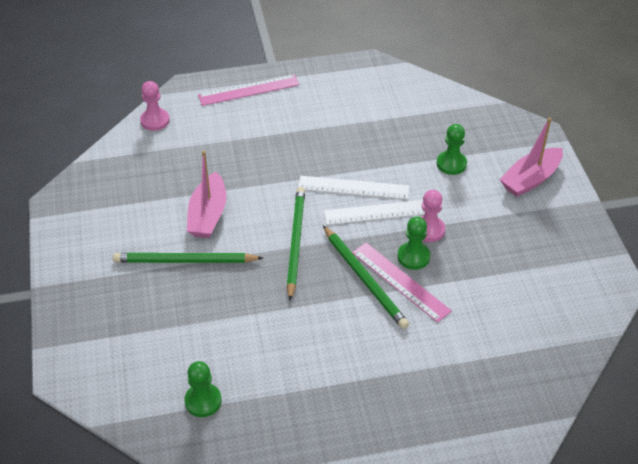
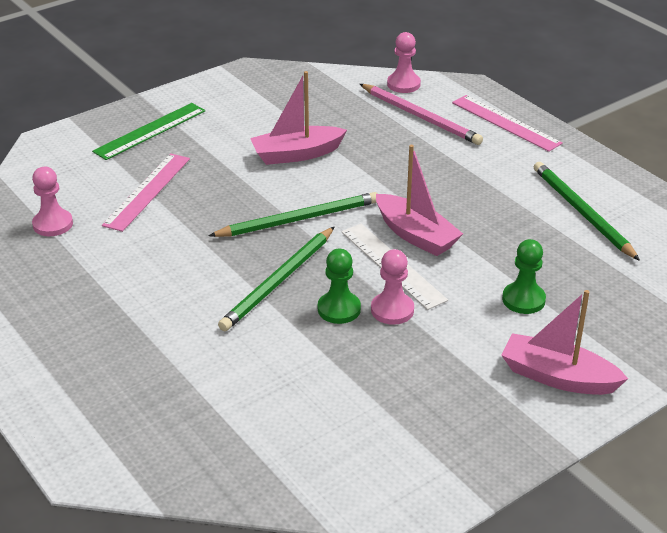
camera: 65 degrees right, 10 degrees down
(103, 296) = (150, 131): none -> green ruler
(185, 261) = (224, 160): green pencil -> green pencil (582, 212)
(203, 401) = (53, 224): green pawn -> pink pawn
(208, 129) = (420, 117): none -> pink pencil
(353, 187) = (415, 235): white ruler -> pink boat
(400, 281) = (293, 309): pink ruler -> pink ruler (147, 191)

